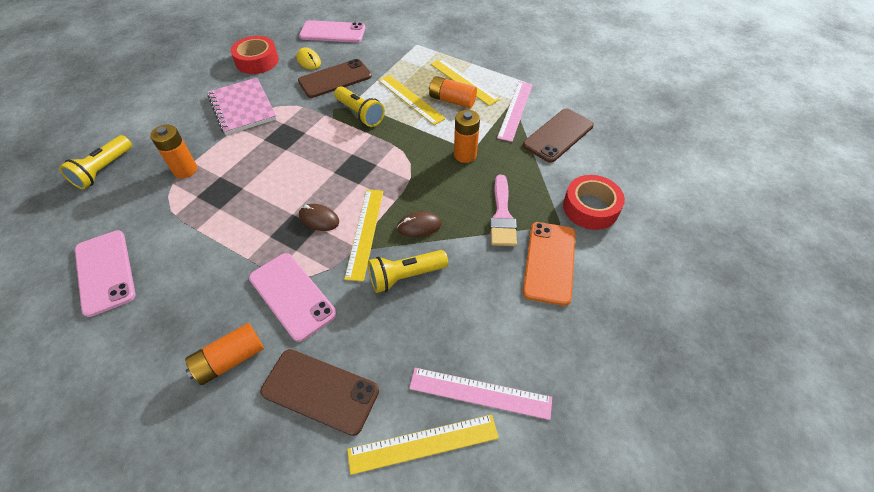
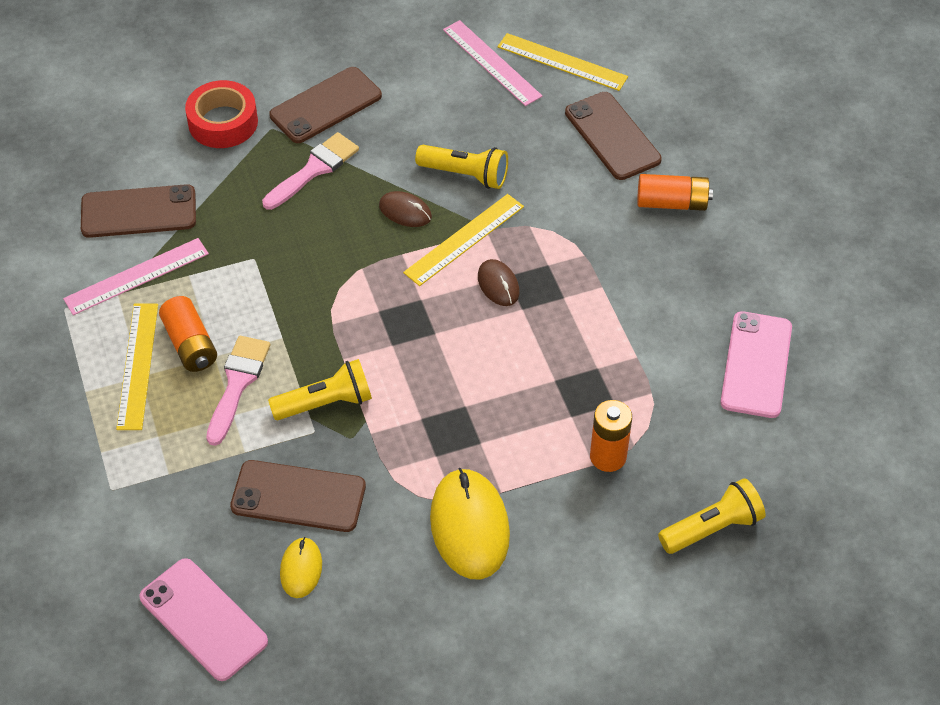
camera: 140 degrees left, 0 degrees up
(243, 108) = (469, 526): pink notebook -> yellow mouse
(257, 61) = (378, 628): red tape -> none
(292, 295) = (582, 223): pink phone -> none
(360, 114) = (325, 403): yellow flashlight -> yellow flashlight turned 75 degrees clockwise
(410, 99) = (237, 383): yellow ruler -> pink brush
(465, 155) = (269, 257): orange battery -> none
(549, 262) = (326, 106): orange phone -> brown phone

